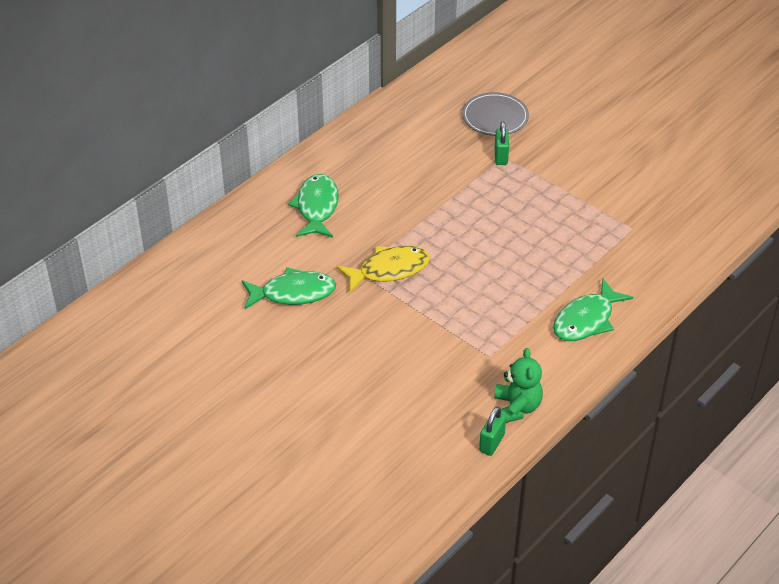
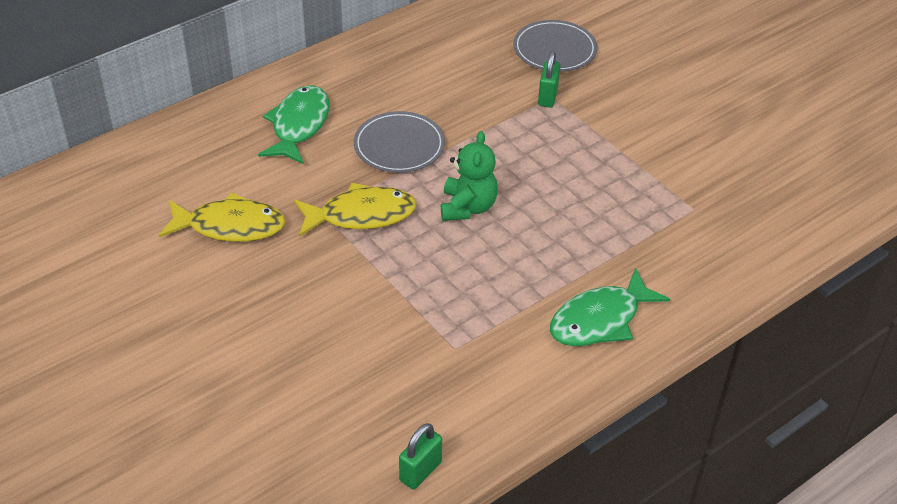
camera: 10 degrees right, 0 degrees up
(293, 293) = (230, 226): green fish -> yellow fish
(399, 212) = (399, 145): none -> grey plate
(517, 407) = (470, 426): green teddy bear -> green teddy bear (468, 207)

